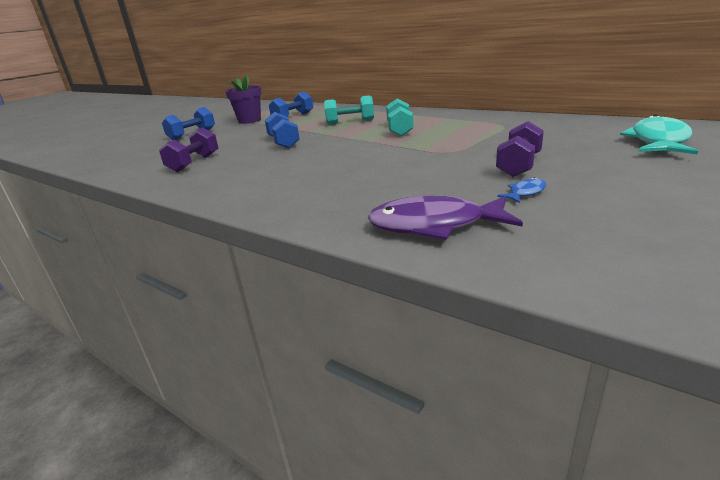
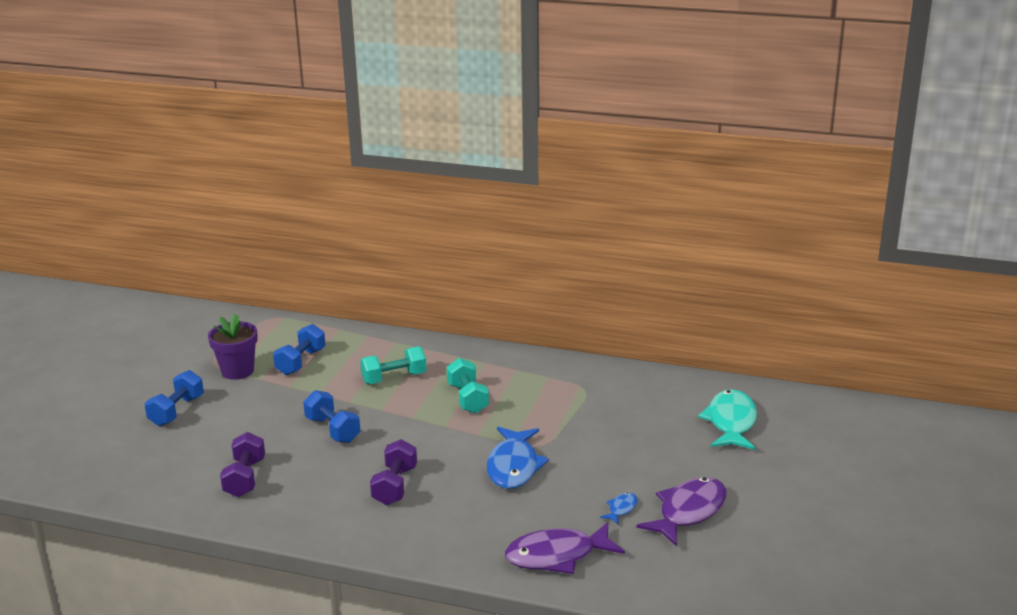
camera: 20 degrees left, 0 degrees up
(418, 162) = (513, 466): none -> blue fish
(519, 165) = (611, 468): purple dumbbell -> purple dumbbell (395, 486)
(613, 199) = (688, 512): none -> purple fish

